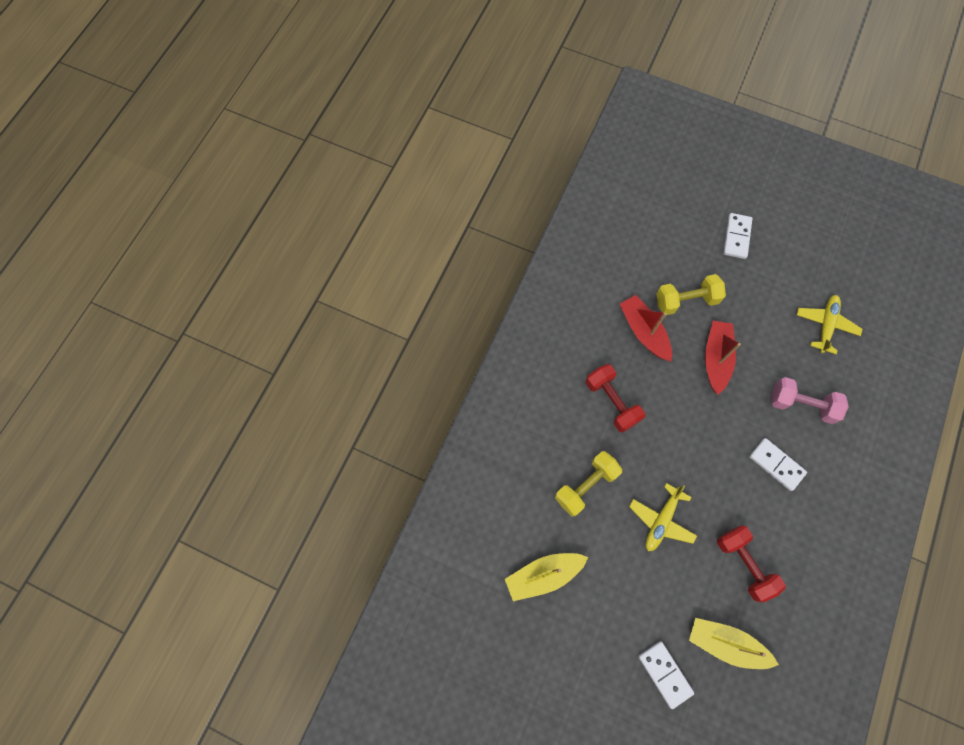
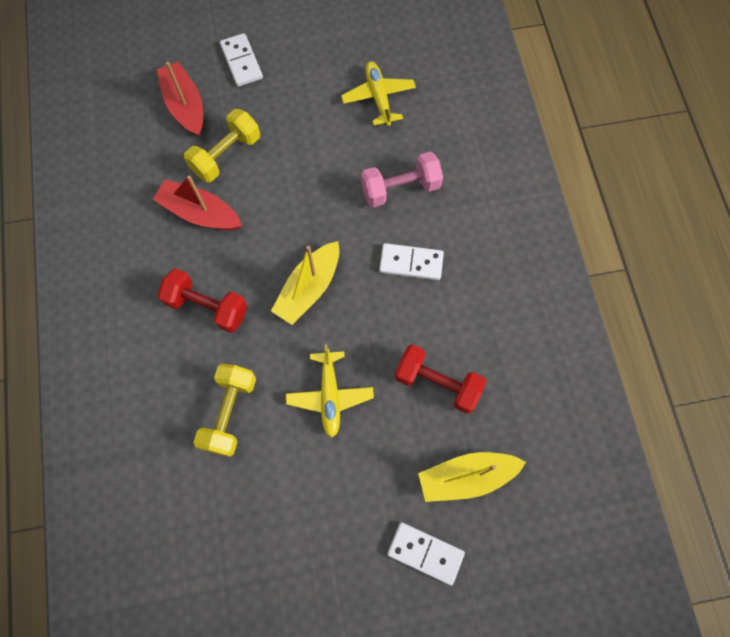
camera: 35 degrees left, 0 degrees up
(543, 575) = (238, 540): yellow boat -> yellow boat (309, 288)
(715, 358) = (290, 195): red boat -> red boat (185, 106)

